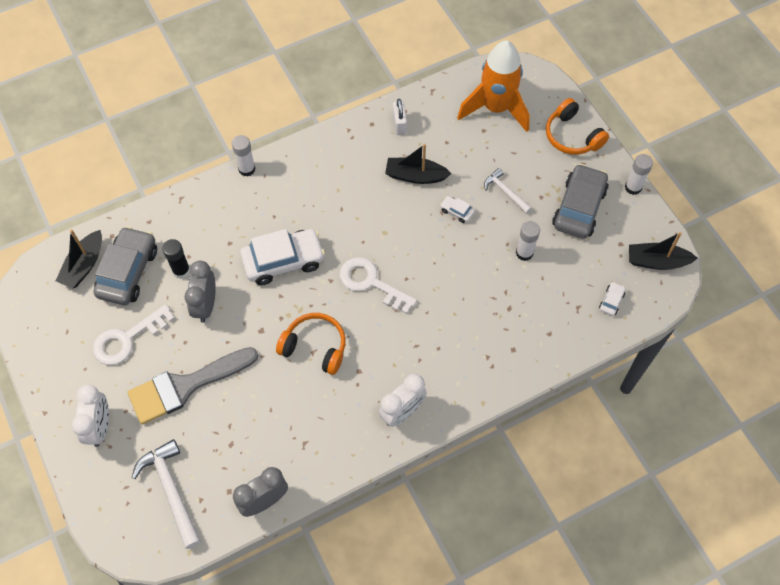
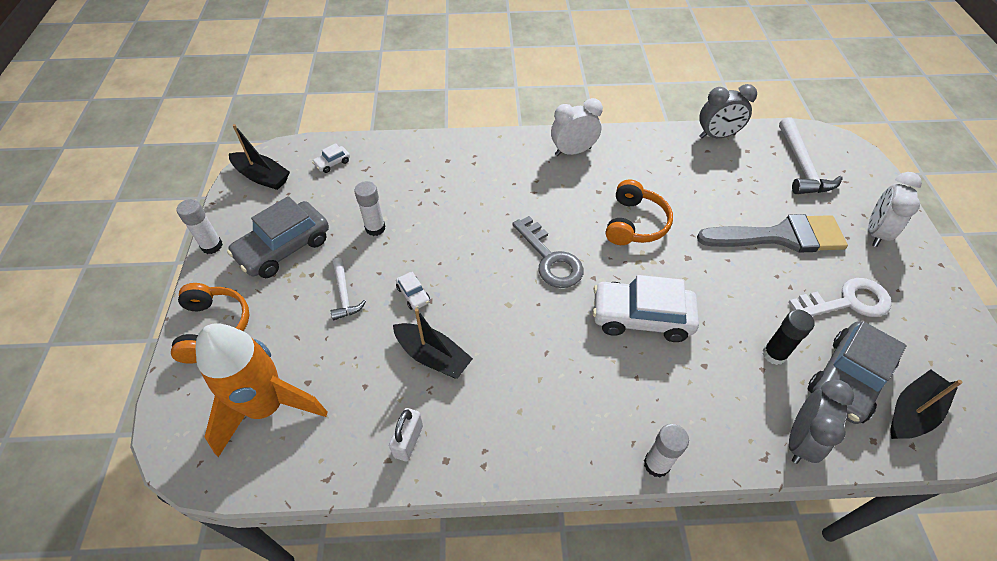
camera: 155 degrees left, 10 degrees down
(206, 305) = (747, 304): grey clock -> grey clock (800, 440)
(315, 347) = (634, 223): orange headphones -> orange headphones turned 120 degrees counterclockwise
(371, 283) = (550, 258): white key -> grey key

